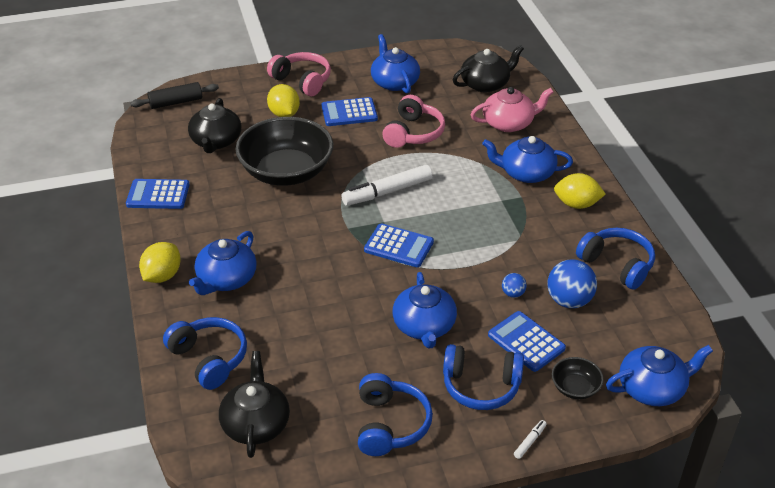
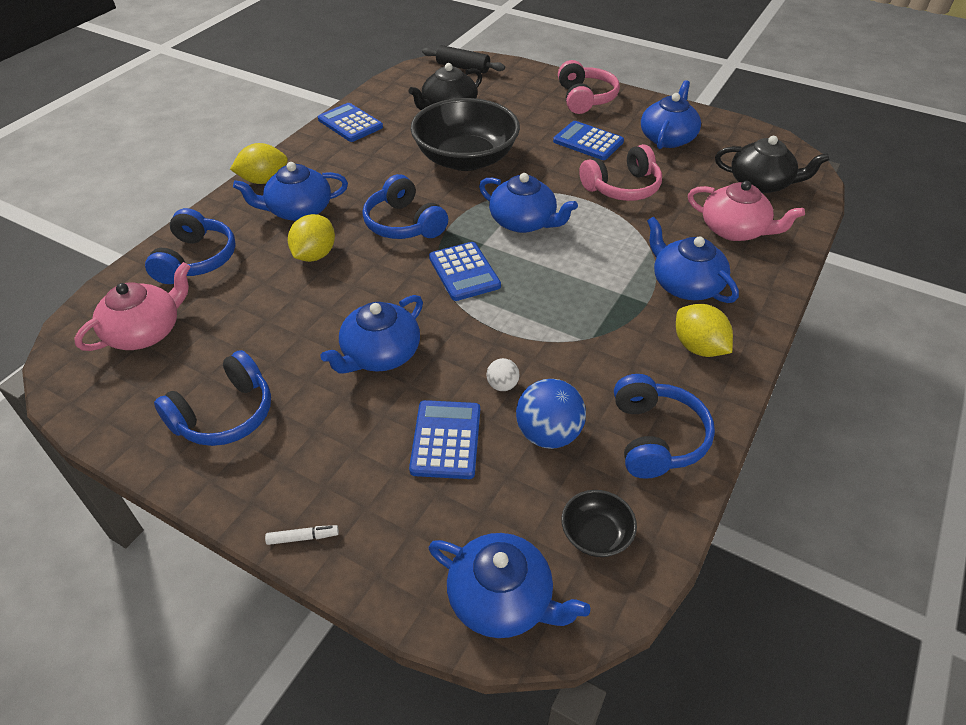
camera: 45 degrees right, 5 degrees up
(256, 423) = (145, 331): black teapot -> pink teapot
(284, 114) = (531, 115): yellow lemon -> yellow lemon (315, 255)
(387, 192) = (523, 222): white marker -> blue teapot
(481, 386) = (344, 446): blue headphones -> blue headphones (404, 224)
(513, 293) = (502, 385): blue ball -> white ball
(575, 388) = (424, 525): black bowl -> black bowl (596, 534)

